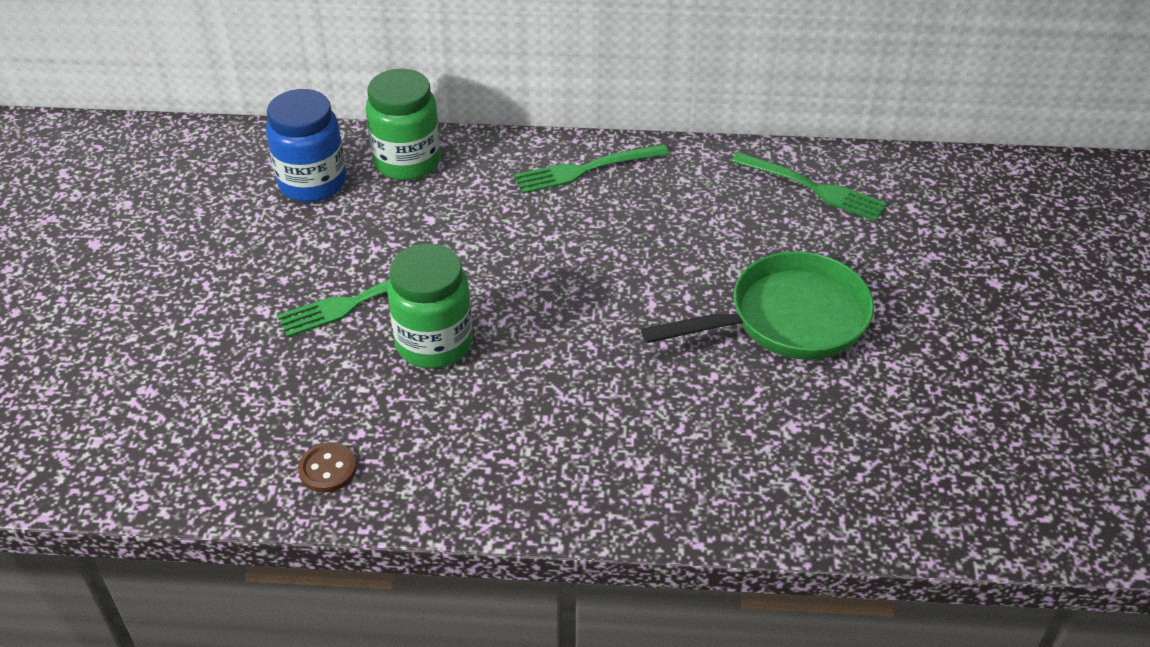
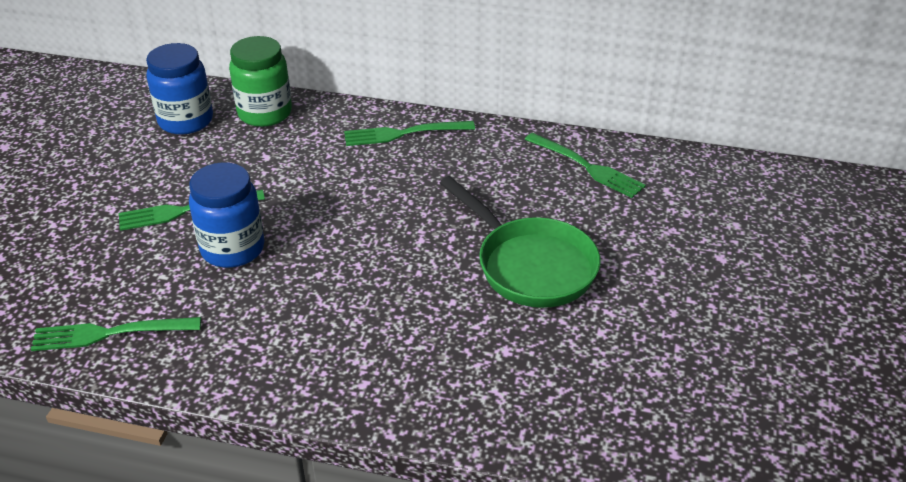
camera: 10 degrees right, 5 degrees down
(327, 469) = (110, 333): brown button -> green fork
(434, 343) = (232, 249): green jar -> blue jar
(787, 319) = (530, 265): green pan -> green pan turned 60 degrees clockwise

